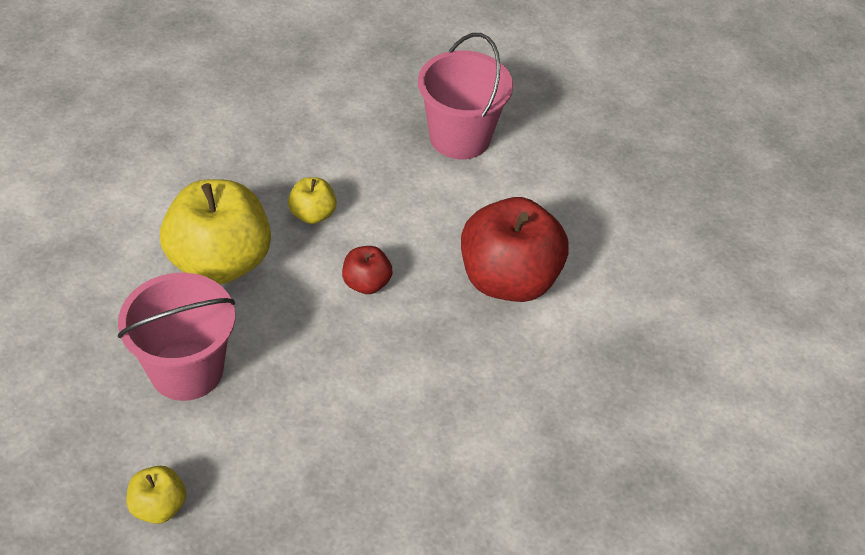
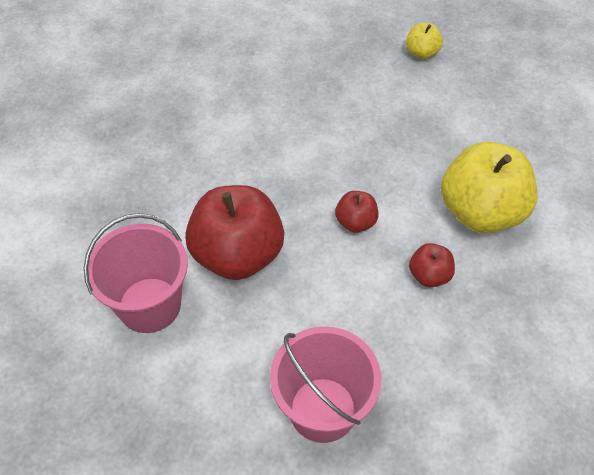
camera: 170 degrees right, 5 degrees up
(186, 370) = (454, 128): pink bucket -> pink bucket (149, 305)
(312, 214) = (429, 275): yellow apple -> red apple

